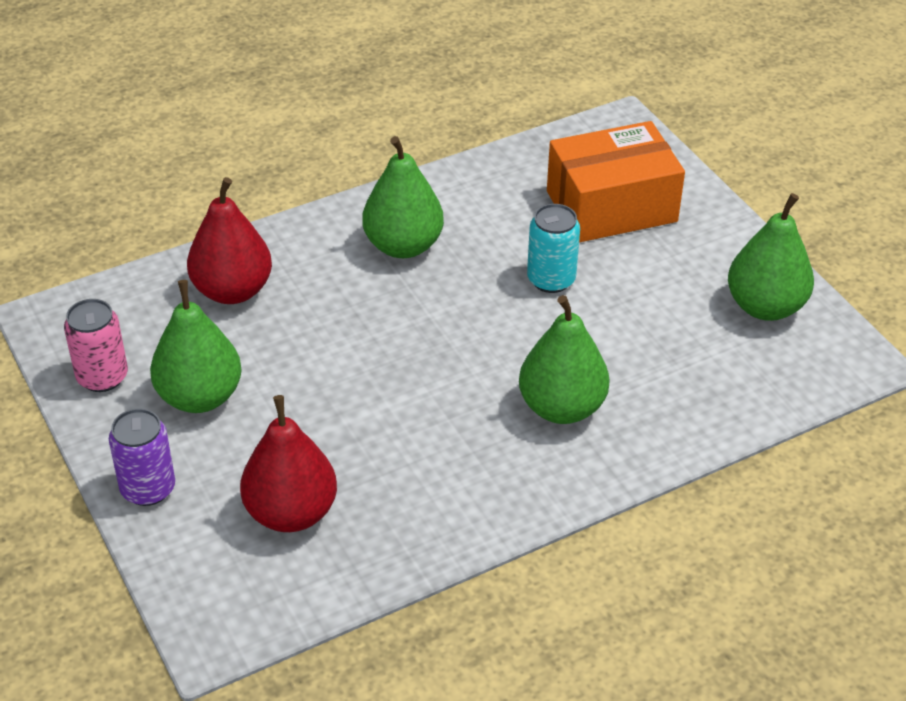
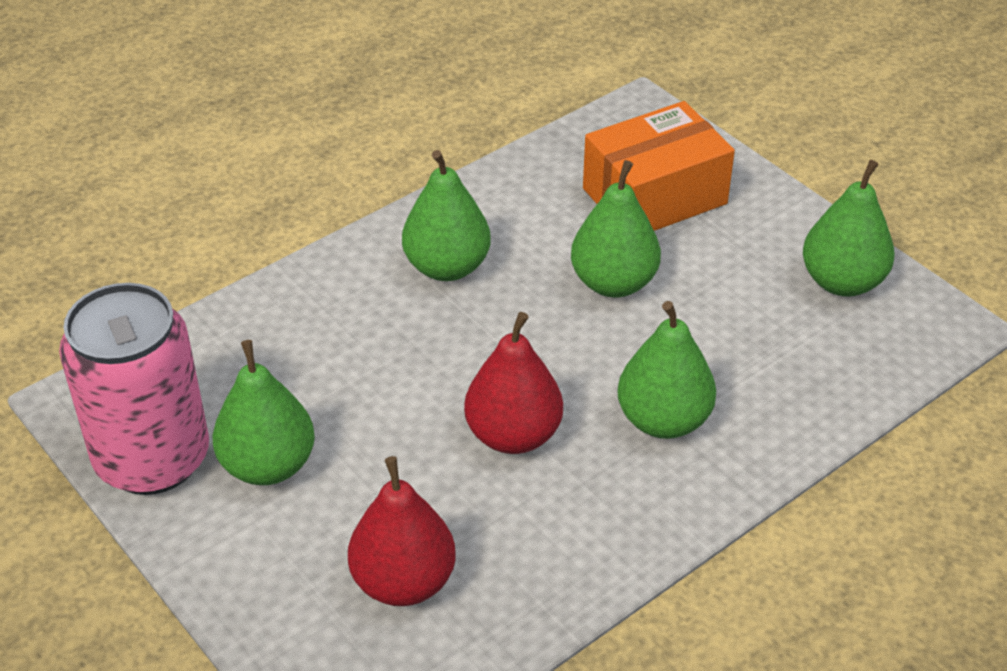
camera: 10 degrees left, 0 degrees up
(102, 377) = (152, 459): pink can -> pink can, size x1.99
(148, 489) = (236, 579): purple can -> none
(232, 290) = (274, 341): red pear -> red pear (513, 435)
(551, 279) = (613, 283): turquoise can -> green pear

